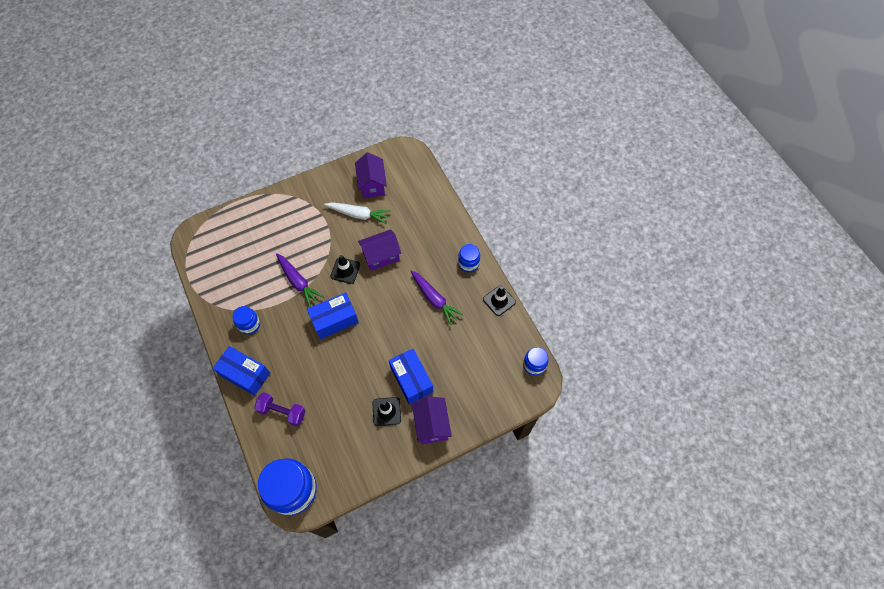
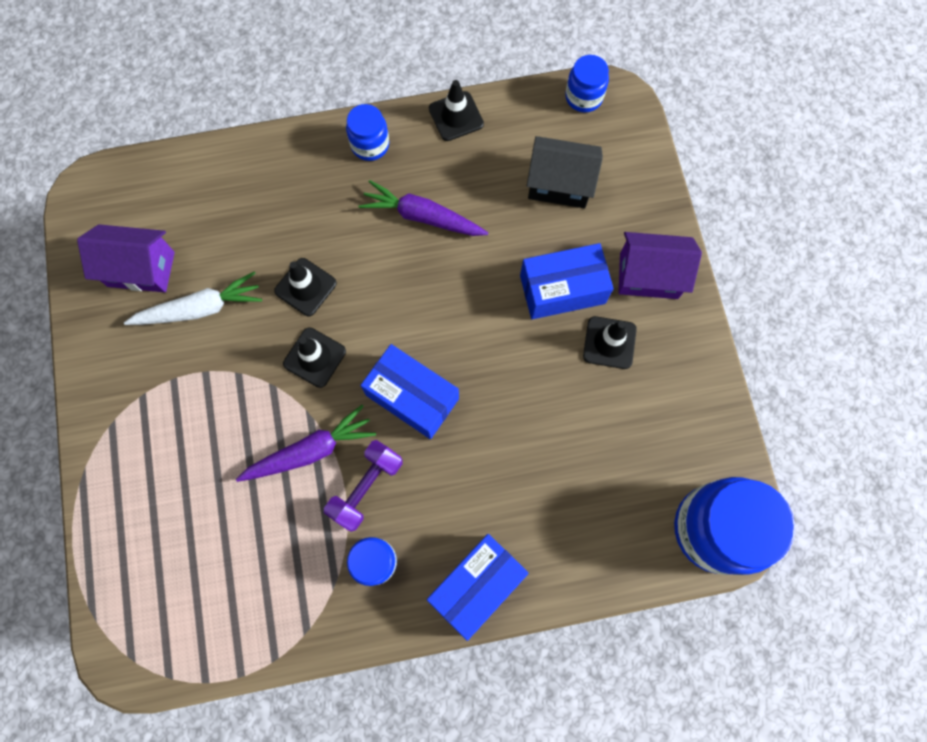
camera: 75 degrees left, 10 degrees up
(282, 412) = (568, 525): purple dumbbell -> purple dumbbell (366, 487)
(334, 320) = (412, 397): blue box -> blue box turned 45 degrees counterclockwise
(358, 215) = (200, 308): white carrot -> white carrot turned 45 degrees clockwise
(381, 256) = (305, 287): purple house -> black traffic cone
(434, 299) = (422, 217): purple carrot -> purple carrot turned 135 degrees counterclockwise
(474, 364) = (559, 184): none -> black house

